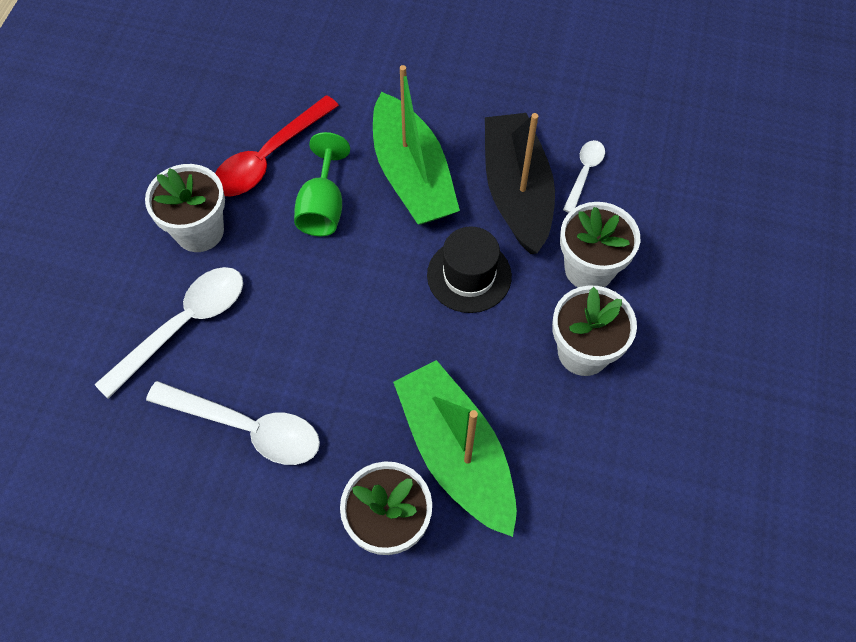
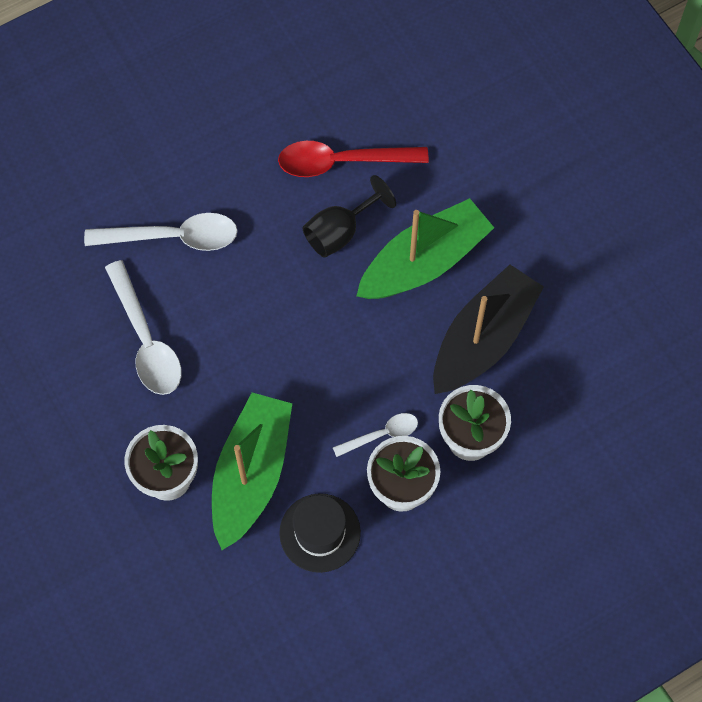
camera: 45 degrees right, 5 degrees up
(199, 231) = (244, 178): white flower pot -> none
(323, 207) = (340, 232): green goblet -> black goblet
(412, 175) = (424, 261): green boat -> green boat turned 150 degrees counterclockwise
(469, 275) = (384, 368): black hat -> black hat (320, 533)
(584, 173) = (547, 368): white spoon -> white spoon (382, 434)

